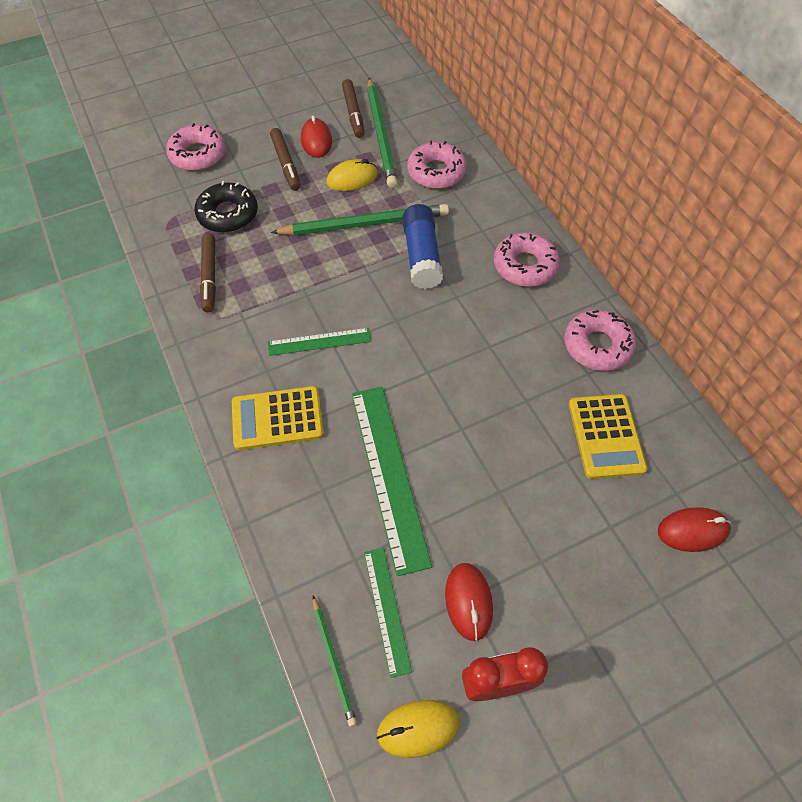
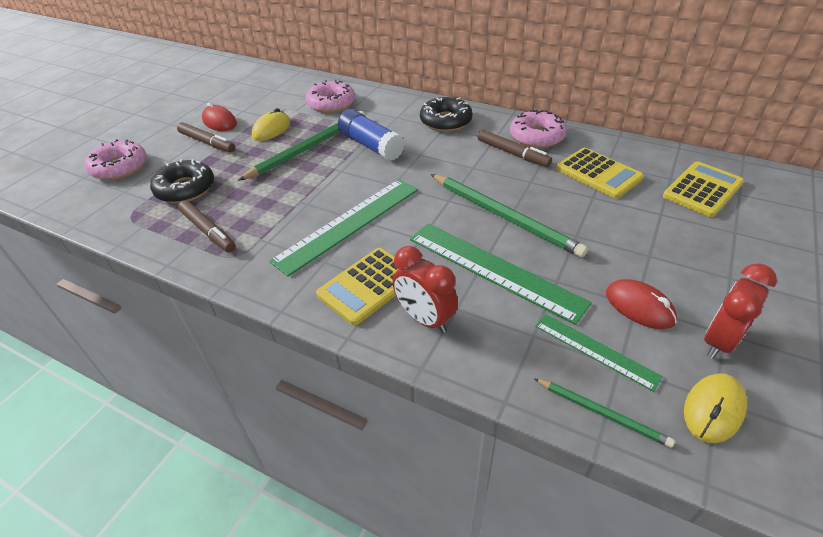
camera: 35 degrees left, 15 degrees down
(290, 481) = (425, 319): none -> red clock
(319, 342) = (348, 224): green ruler -> green ruler, size x1.78
(353, 113) = (234, 99): brown marker -> brown marker (512, 153)
(381, 135) = (268, 101): green pencil -> green pencil (504, 216)
(525, 266) = (445, 121): pink donut -> black donut
(692, 530) = (702, 190): red mouse -> yellow calculator

